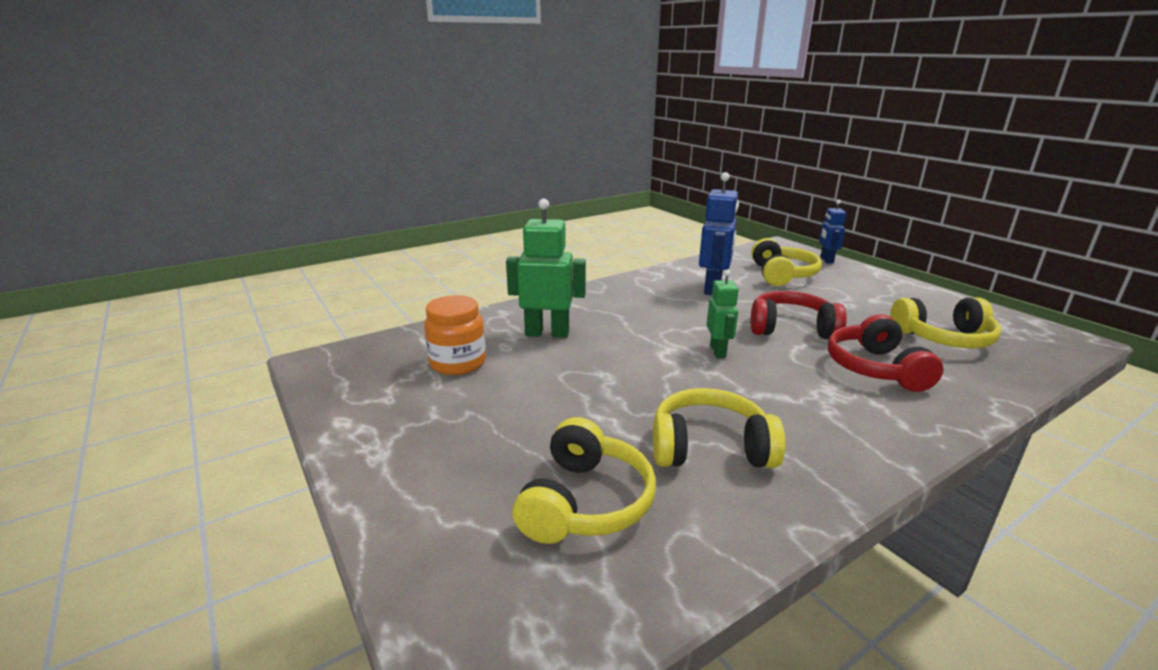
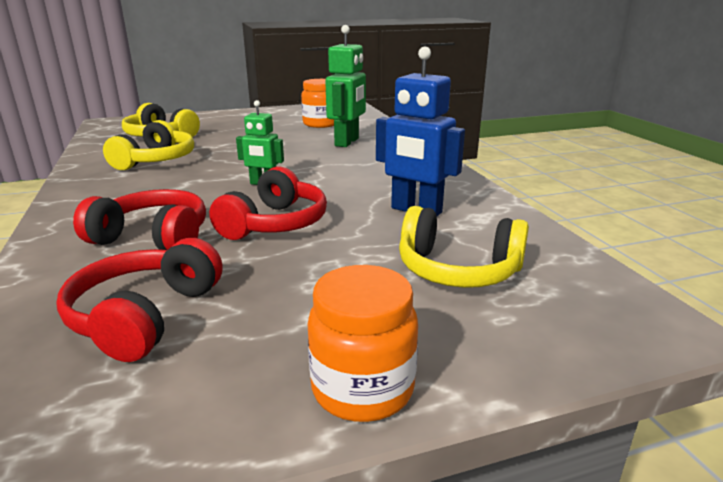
camera: 105 degrees right, 0 degrees up
(826, 260) = (546, 350): blue robot -> none
(899, 285) = (362, 389): none -> orange jar
(943, 338) = (145, 316): yellow headphones -> red headphones

